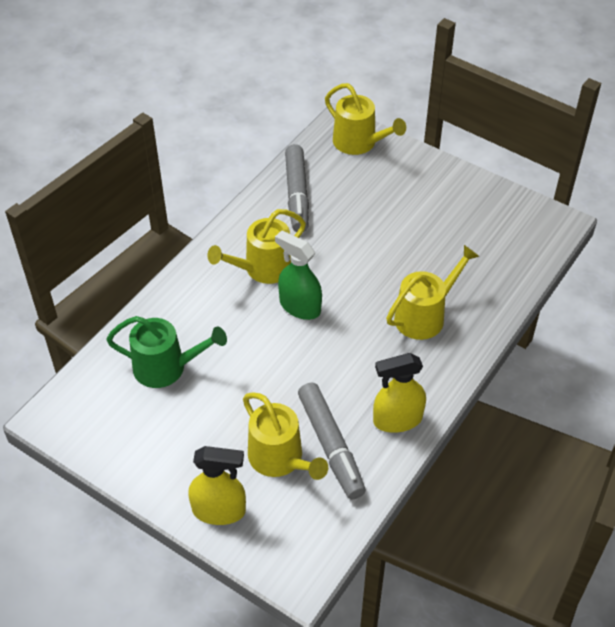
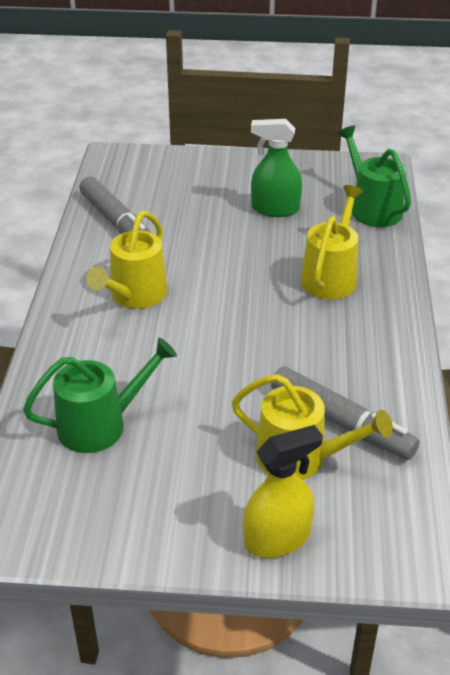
camera: 30 degrees left, 10 degrees down
(299, 306) = (201, 314): green spray bottle -> green spray bottle (275, 209)
(359, 143) = (145, 164): yellow watering can -> none
(397, 419) = (385, 372): yellow spray bottle -> none
(513, 263) = (372, 208): none -> green watering can

